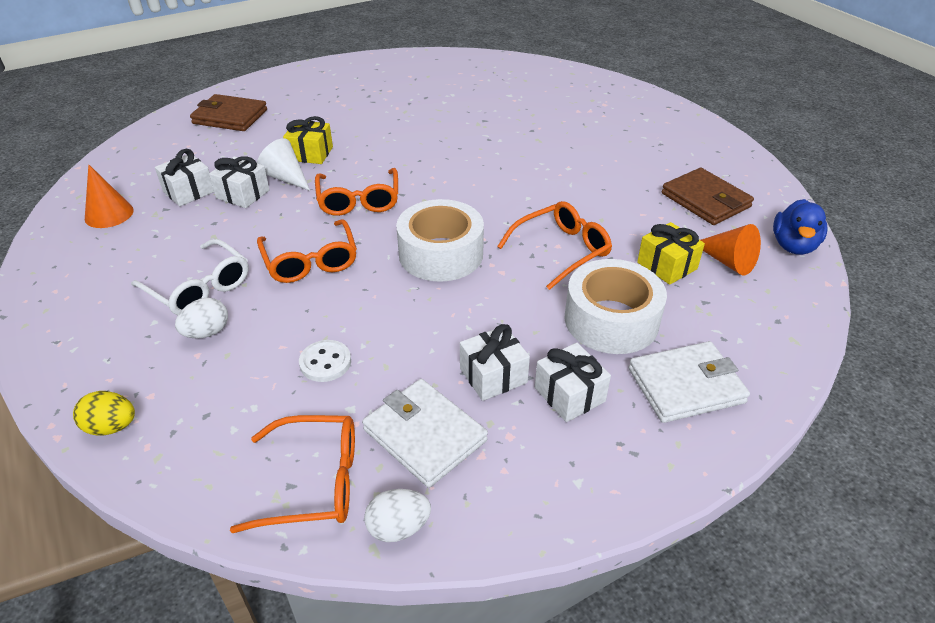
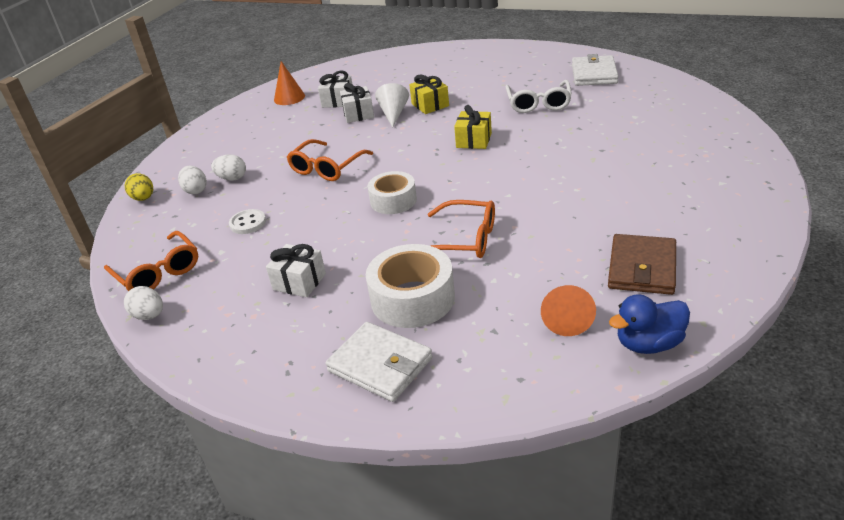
camera: 55 degrees right, 5 degrees down
(179, 373) = (195, 190): none -> white egg
(199, 288) = (263, 155): white glasses -> white glasses (538, 103)
(230, 117) = (427, 64): brown wallet -> none
(358, 200) = (407, 145): orange glasses -> none
(425, 435) = (224, 286): white wallet -> white wallet (594, 74)
(441, 254) = (393, 200): white tape -> white tape, size x0.66
(569, 394) = (314, 319): white gift -> none
(667, 266) = (515, 292): yellow gift -> yellow gift (474, 140)

